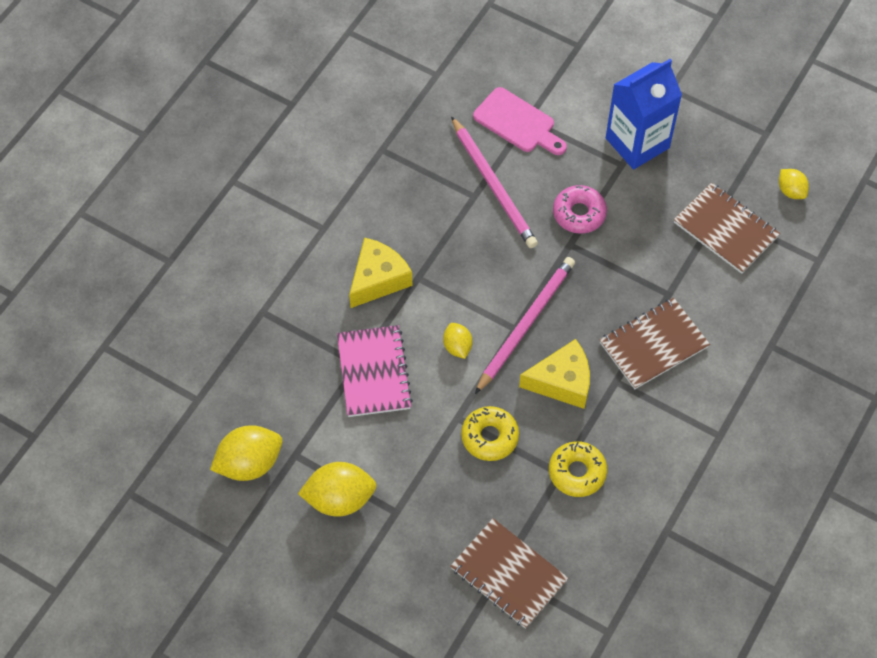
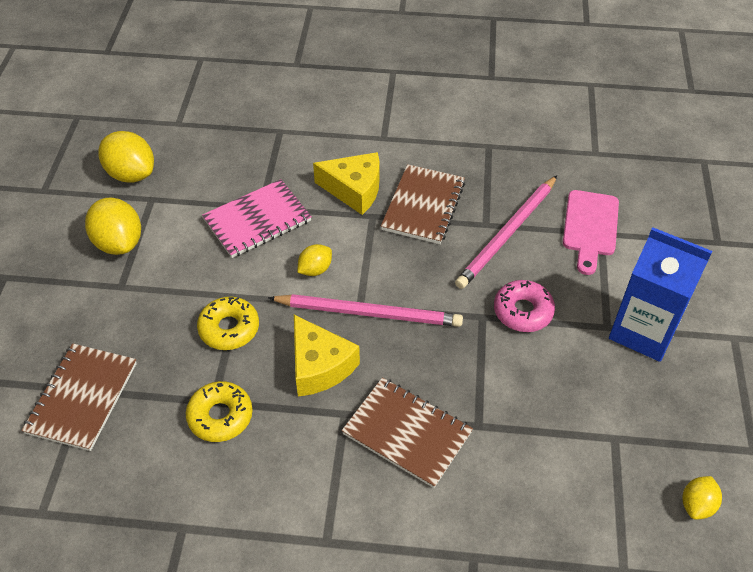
camera: 65 degrees right, 10 degrees down
(725, 230) = (596, 453): brown notebook -> brown notebook (423, 206)

